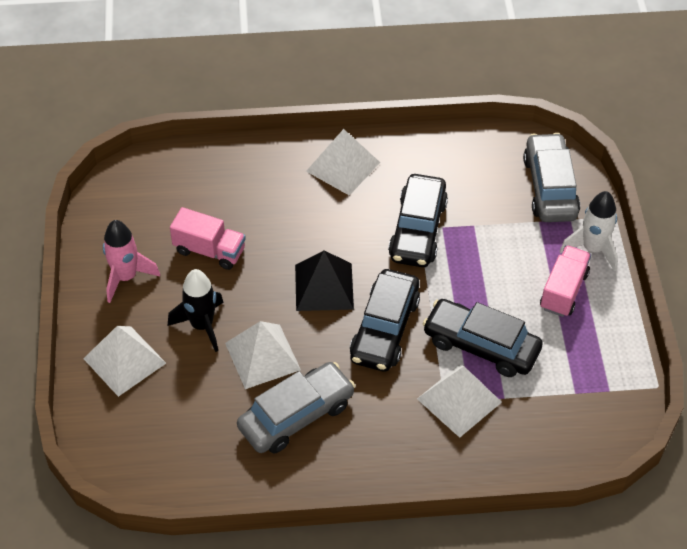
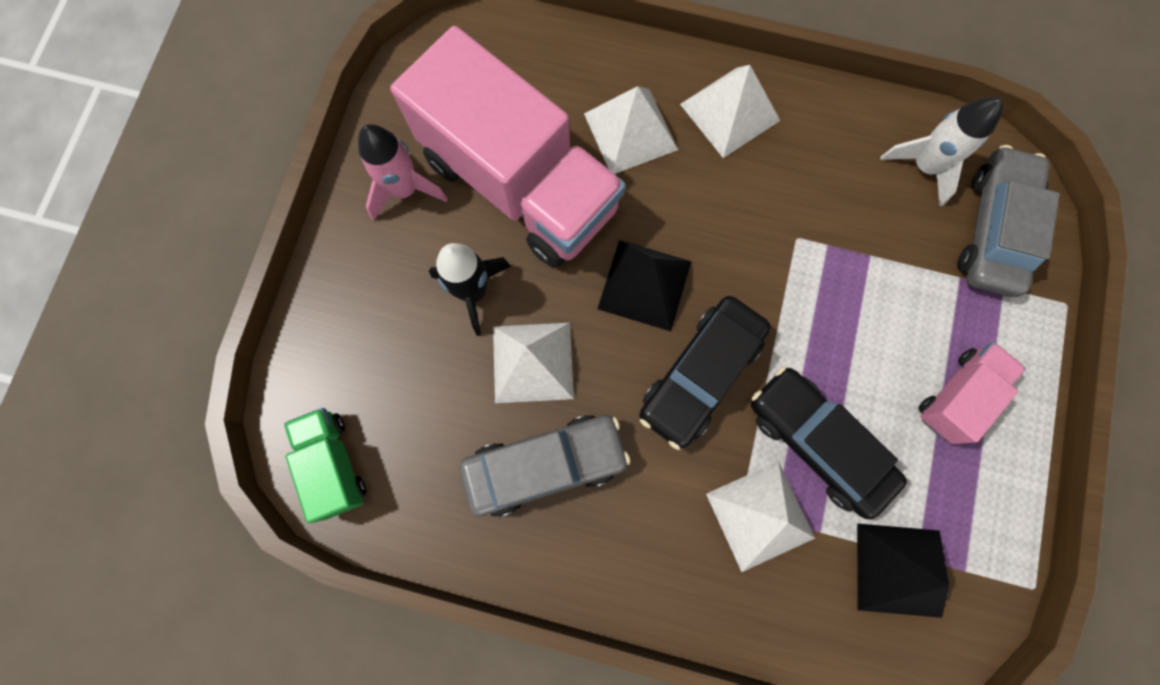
camera: 20 degrees right, 25 degrees up
(124, 361) = (363, 310): white pyramid -> white pyramid (630, 131)
(141, 461) = (334, 464): none -> green truck
(209, 250) = (519, 184): pink truck -> pink truck, size x2.21
(417, 230) = (794, 238): black car -> none
(565, 403) = (898, 569): none -> black pyramid
(592, 249) = (1018, 344): white rocket -> white rocket (923, 167)

